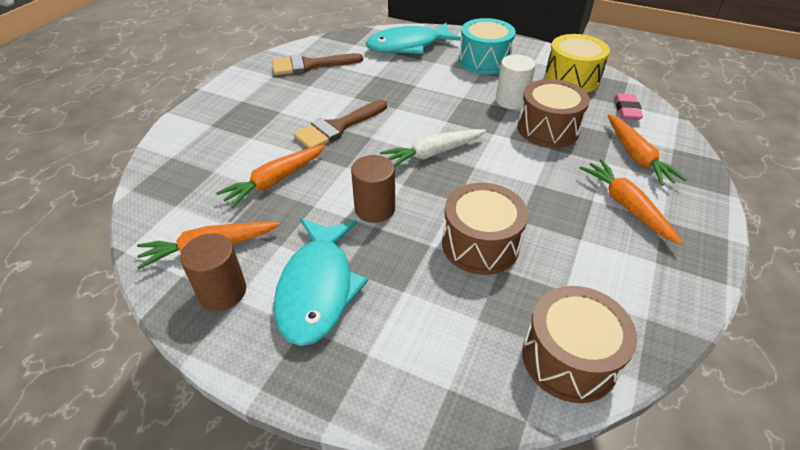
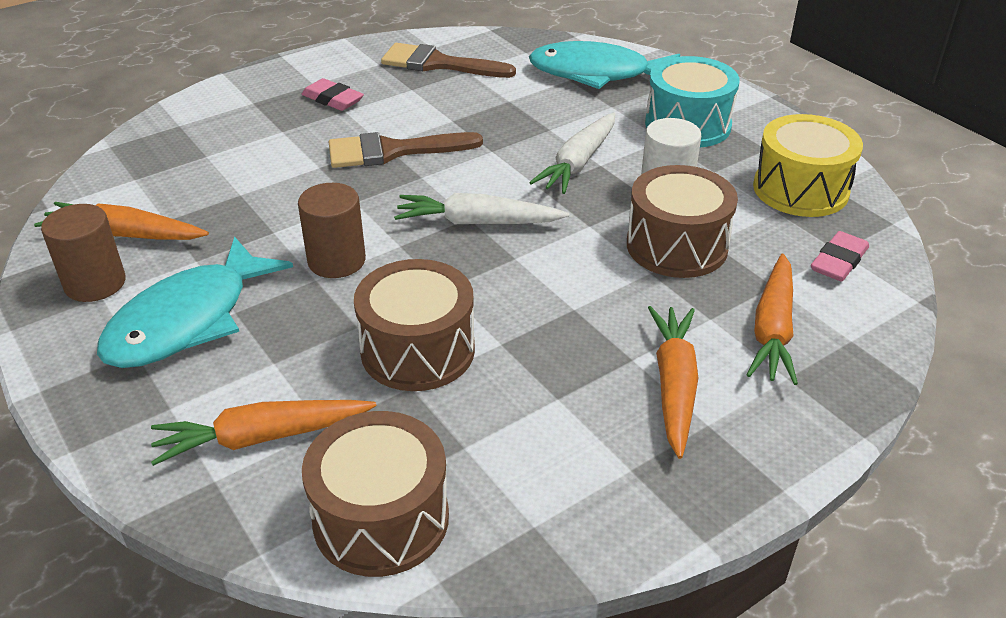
camera: 30 degrees right, 5 degrees down
(265, 107) = (333, 99): none -> pink eraser
(275, 181) = (259, 189): orange carrot -> orange carrot (262, 437)
(451, 100) = (578, 163): none -> white carrot

